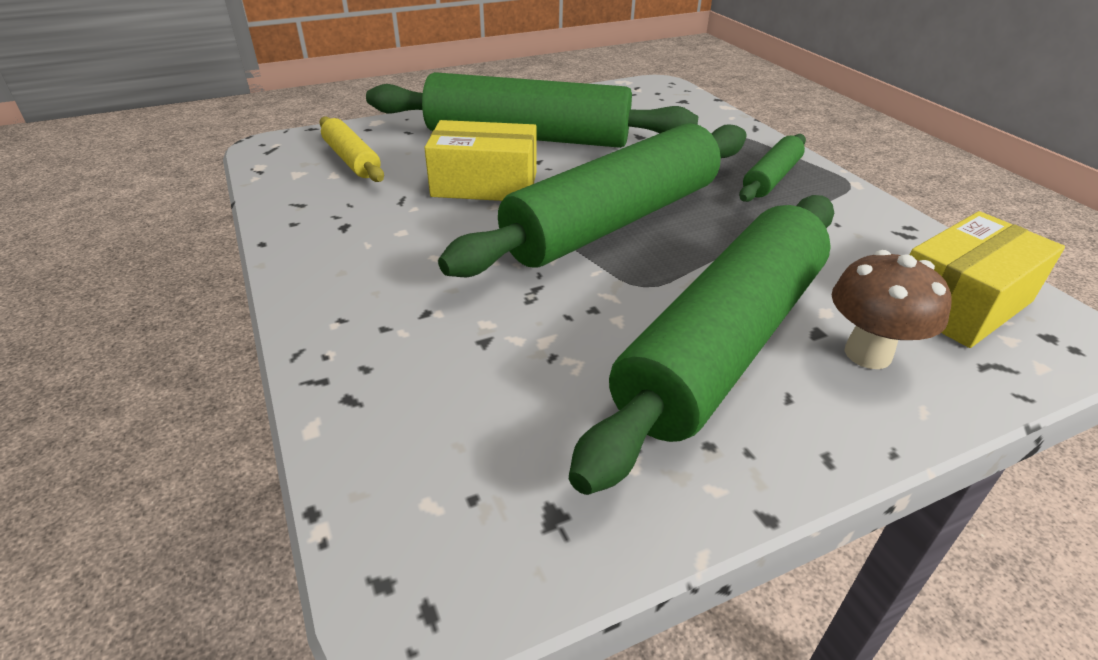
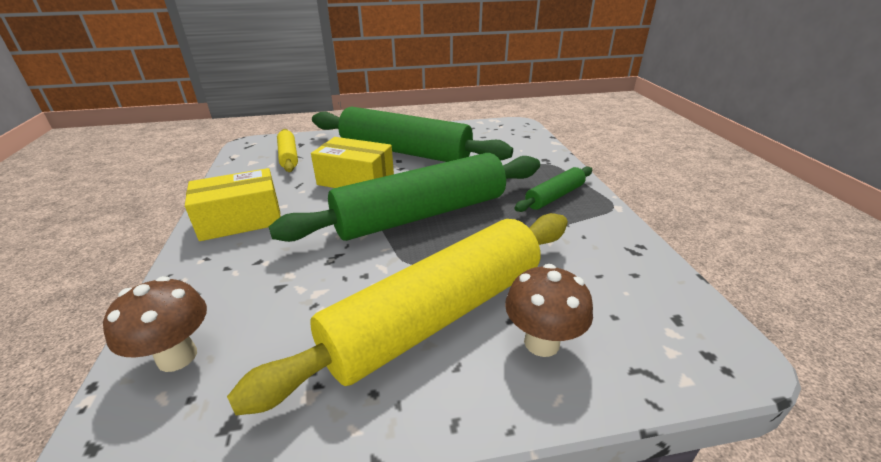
camera: 15 degrees right, 5 degrees down
(410, 452) = (177, 357): none -> brown mushroom
(724, 343) = (437, 315): green rolling pin -> yellow rolling pin
(960, 303) = (645, 313): yellow box -> yellow box (241, 220)

